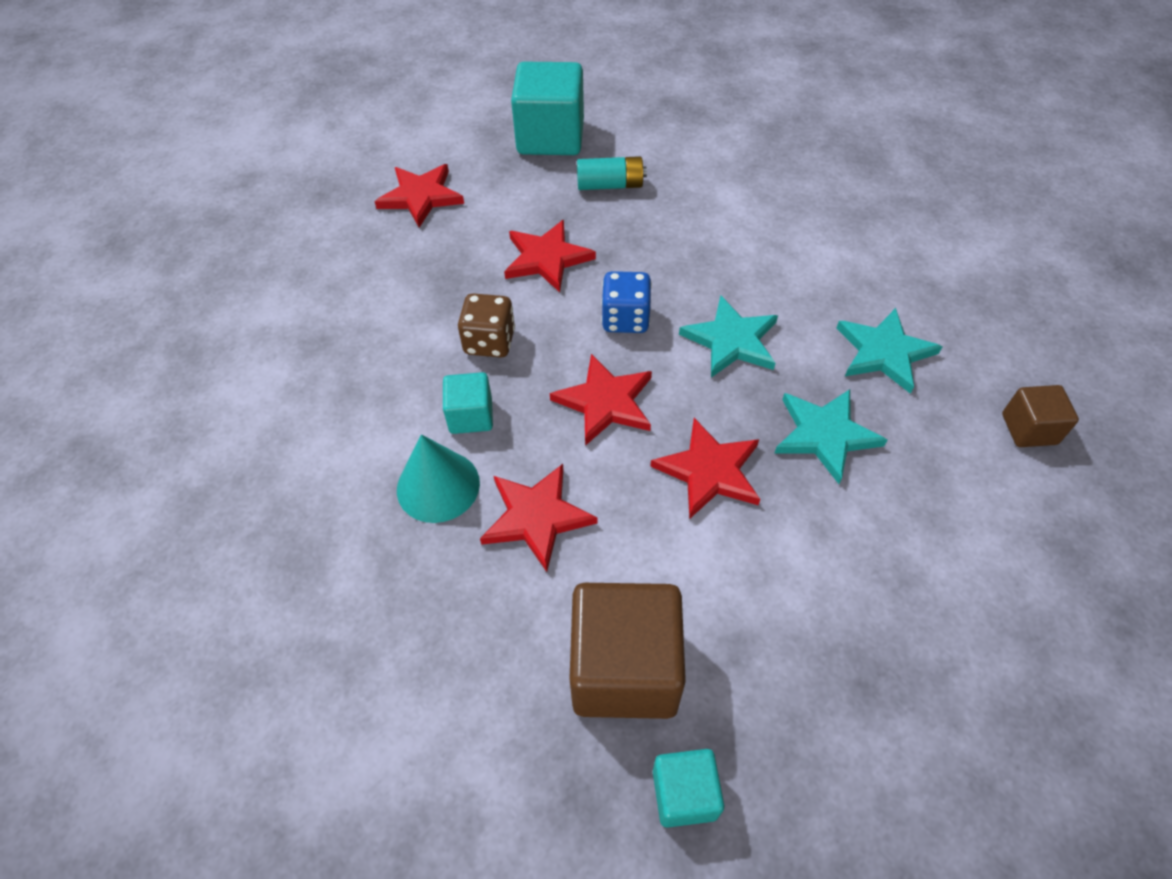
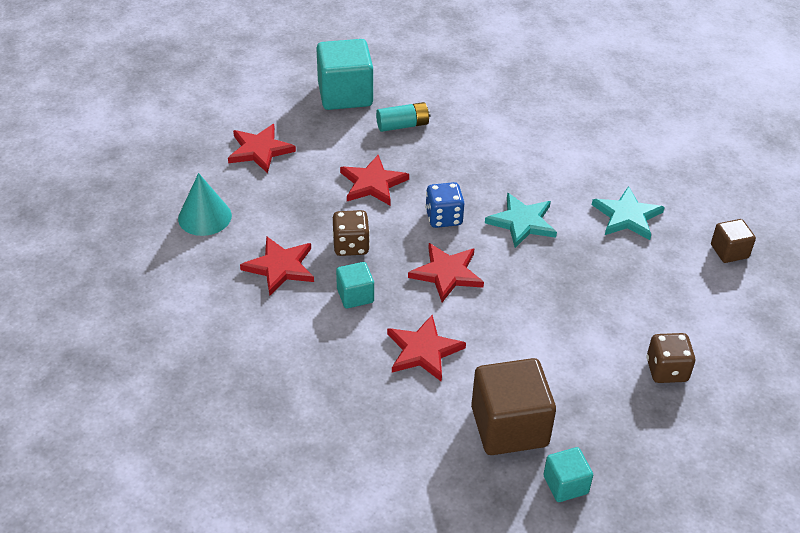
camera: 15 degrees left, 10 degrees down
(438, 486) = (348, 342): turquoise cone -> turquoise cone (204, 217)
(709, 471) = (530, 306): red star -> red star (280, 267)
(825, 435) = (600, 273): turquoise star -> none
(892, 614) = (666, 370): none -> brown dice

